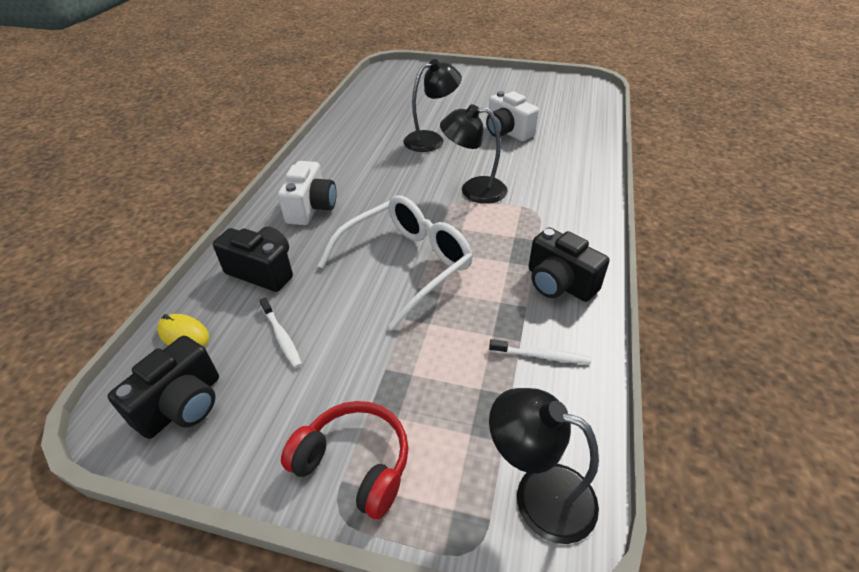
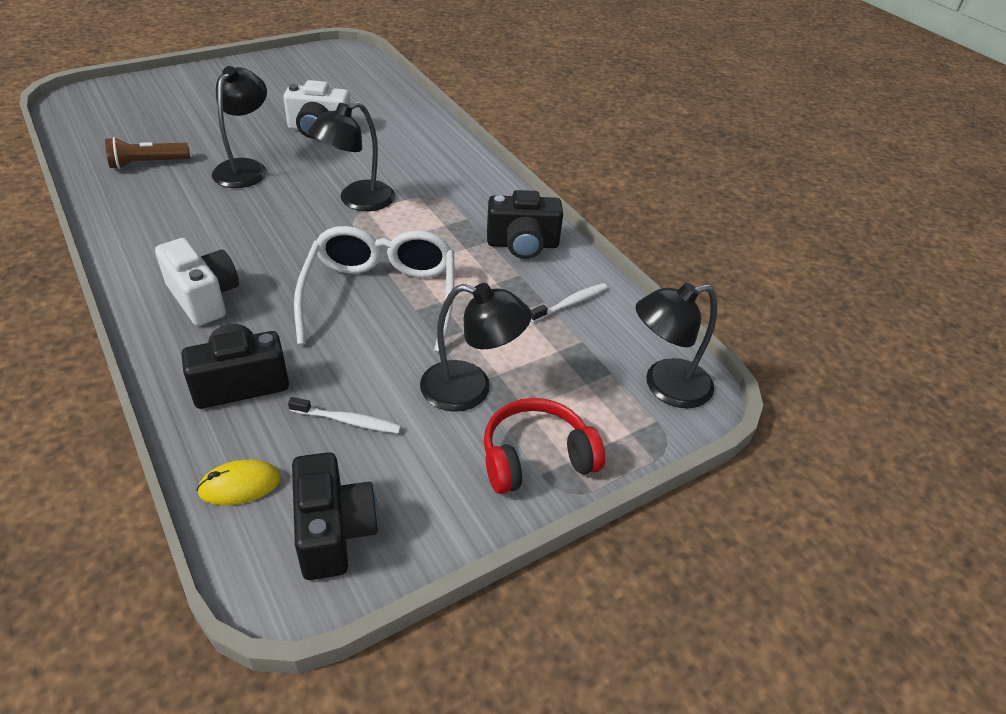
camera: 50 degrees left, 0 degrees up
(378, 371) = (470, 389): none -> black lamp
(383, 116) = (147, 163): none -> brown flashlight

